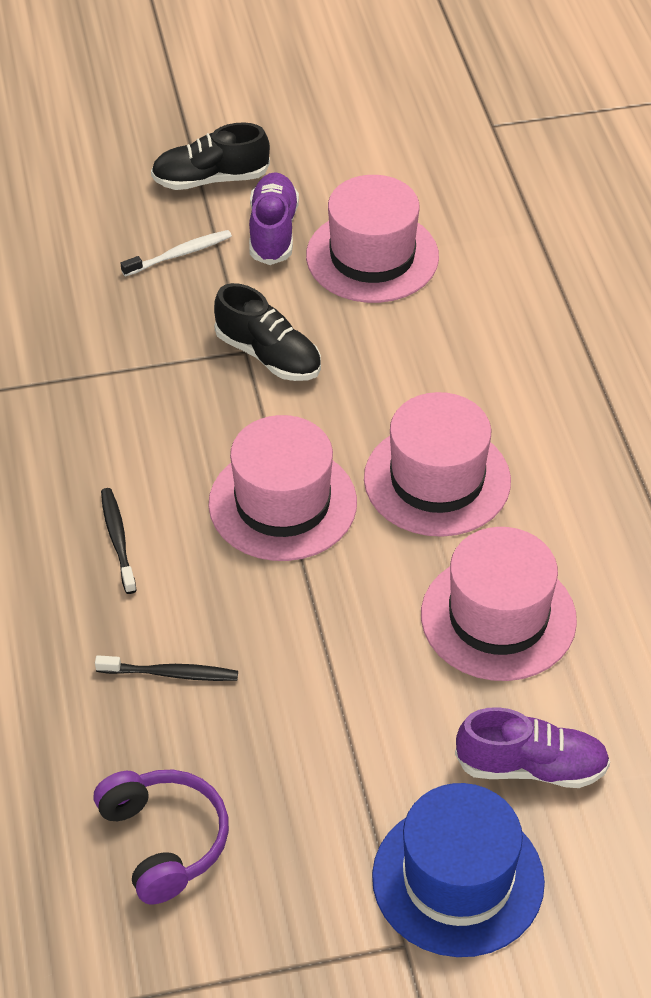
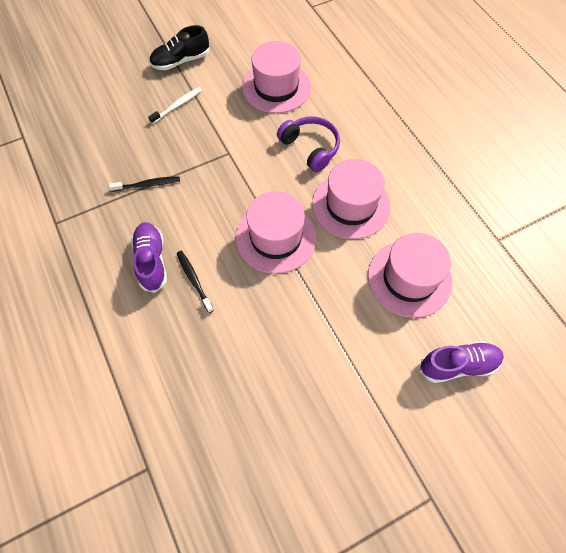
camera: 15 degrees left, 15 degrees up
(164, 841) = (277, 467): purple headphones -> purple headphones (310, 148)
(170, 673) = (248, 357): black toothbrush -> black toothbrush (147, 184)
(268, 355) = (241, 153): black shoe -> none
(273, 231) = (222, 83): purple shoe -> purple shoe (152, 261)
(458, 879) = (445, 447): blue hat -> none

